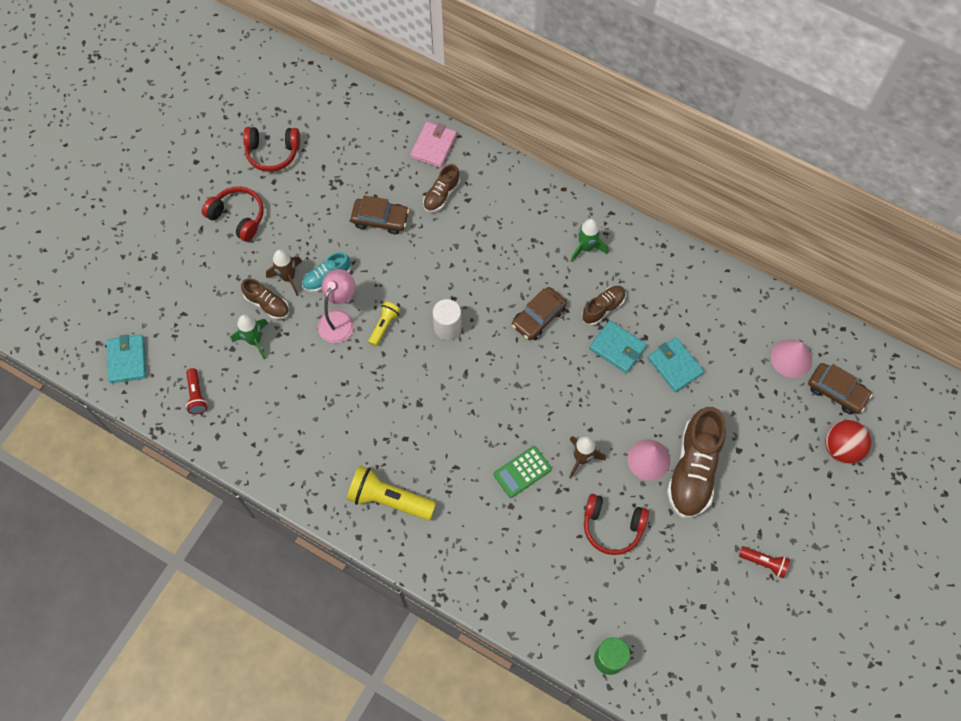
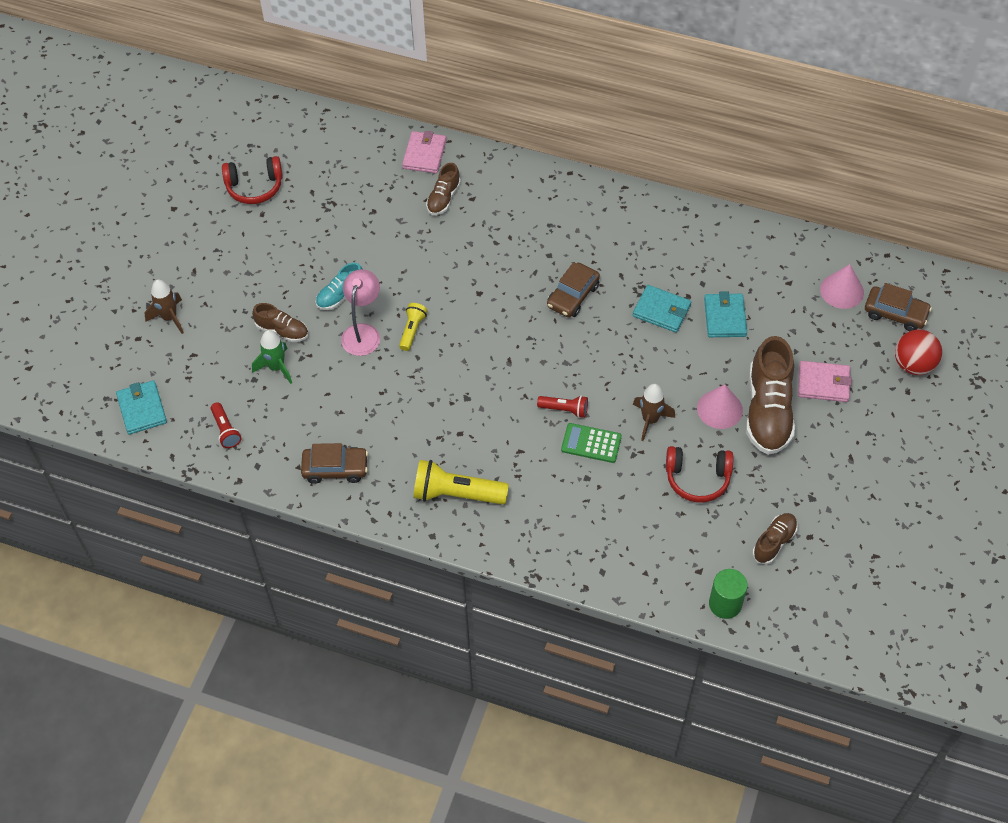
camera: 10 degrees left, 10 degrees down
(238, 217) = (231, 253): red headphones -> none
(288, 277) = (299, 302): brown rocket -> brown rocket (169, 318)
(380, 219) = (384, 231): brown car -> brown car (335, 468)
(447, 328) = (480, 321): white cylinder -> none
(522, 472) = (591, 443): green calculator -> green calculator turned 60 degrees clockwise
(586, 248) = (607, 223): green rocket -> none
(603, 308) = (638, 276): brown shoe -> brown shoe (774, 542)
(674, 366) = (724, 317): turquoise wallet -> turquoise wallet turned 45 degrees clockwise
(752, 451) = (823, 383): none -> pink wallet
(764, 562) = (862, 484): red flashlight -> red flashlight (564, 409)

